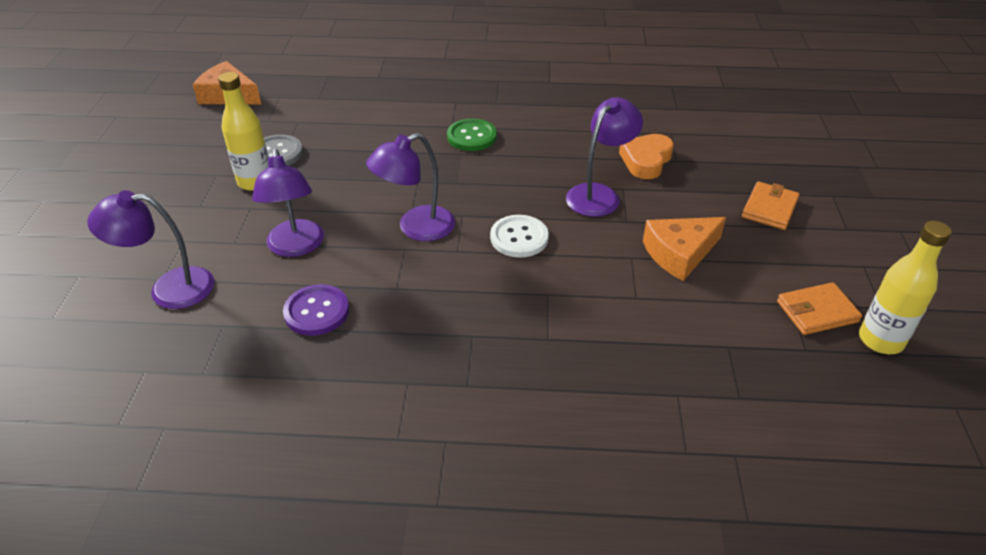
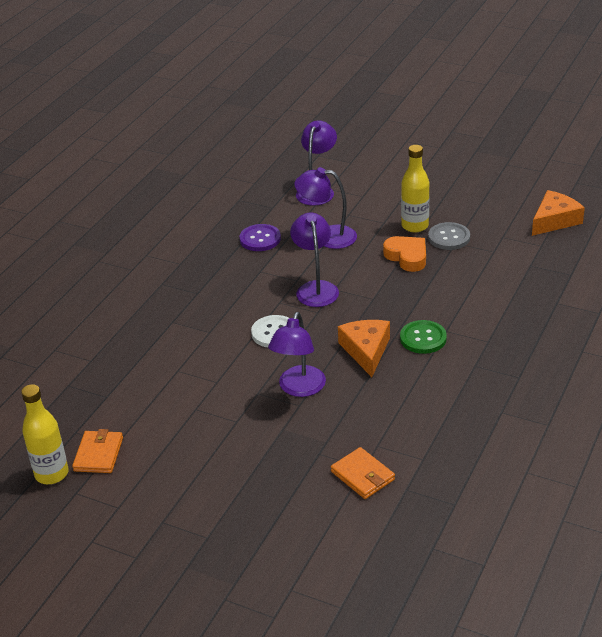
camera: 115 degrees right, 5 degrees down
(599, 194) = (299, 388): purple lamp -> purple lamp turned 45 degrees clockwise
(646, 160) = (329, 433): orange heart -> orange heart (407, 257)
(679, 253) = (203, 408): orange cheese -> orange cheese (366, 351)
(769, 208) = (218, 484): orange wallet -> orange wallet (362, 476)

